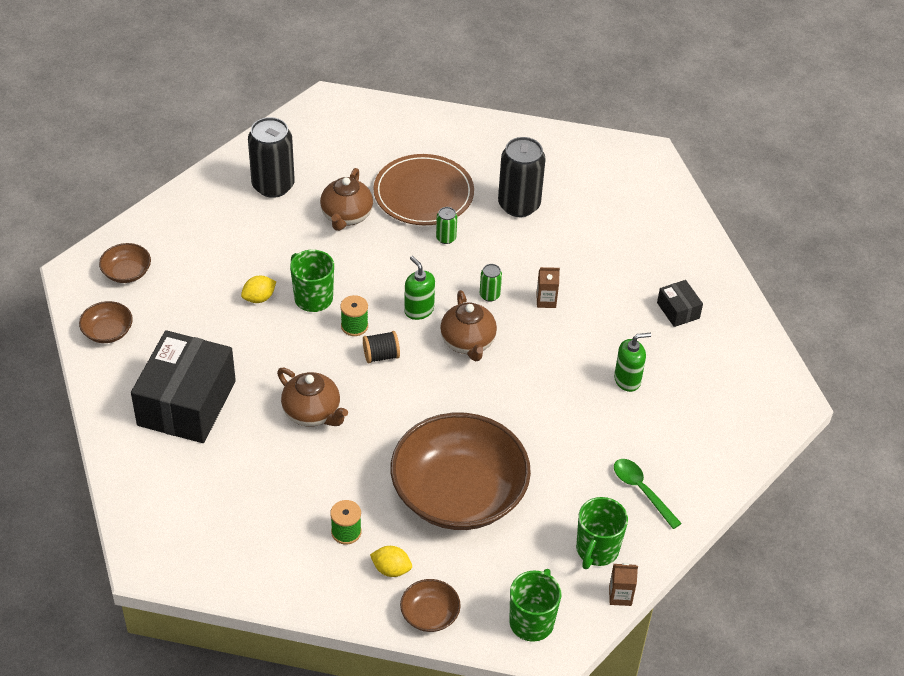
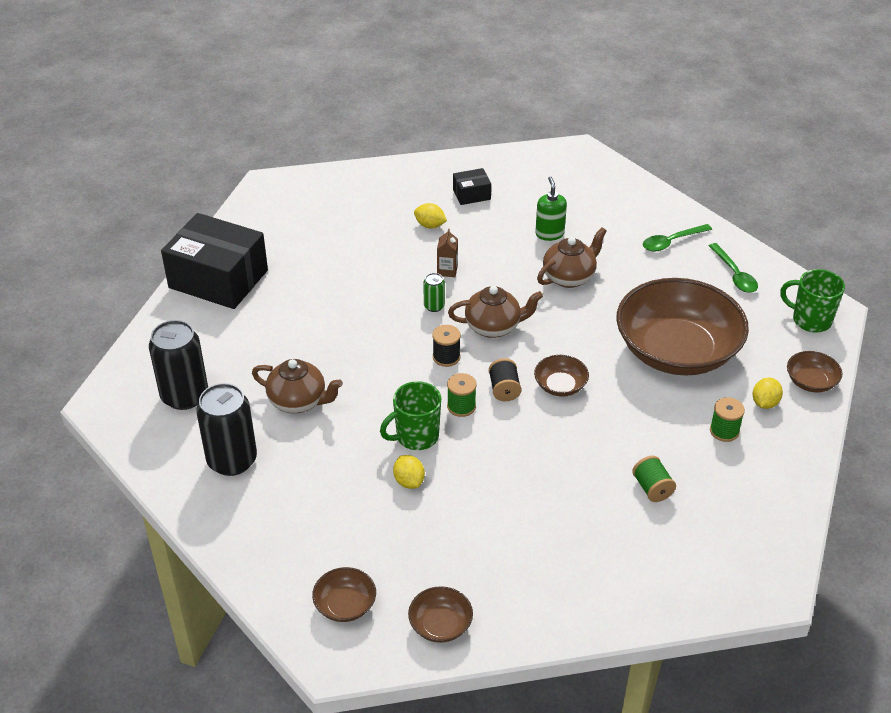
camera: 80 degrees left, 5 degrees down
(187, 403) = (556, 550): black box -> black box (218, 279)
(264, 472) = (652, 488): none -> green spool
(312, 413) = (576, 446): brown teapot -> brown teapot (569, 277)
(392, 398) = (560, 385): none -> brown bowl
(419, 310) = (446, 357): green soap dispenser -> black spool
(423, 193) = (279, 339): brown plate -> none
(446, 238) = (349, 329): green can -> none
(519, 205) = (315, 274): black can -> black can (184, 396)
(596, 550) = (734, 275): green mug -> green spoon
(615, 281) = (430, 225): none -> yellow lemon
(620, 596) = (779, 268): brown carton -> none

